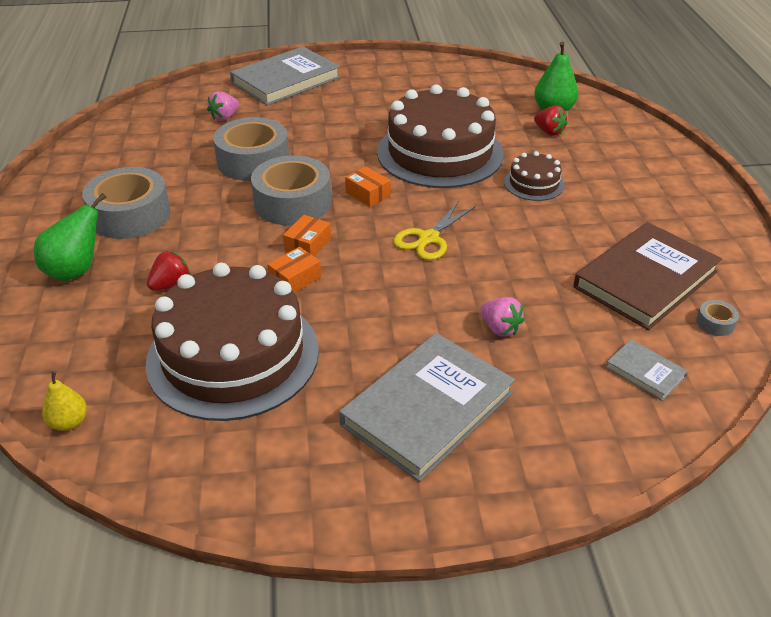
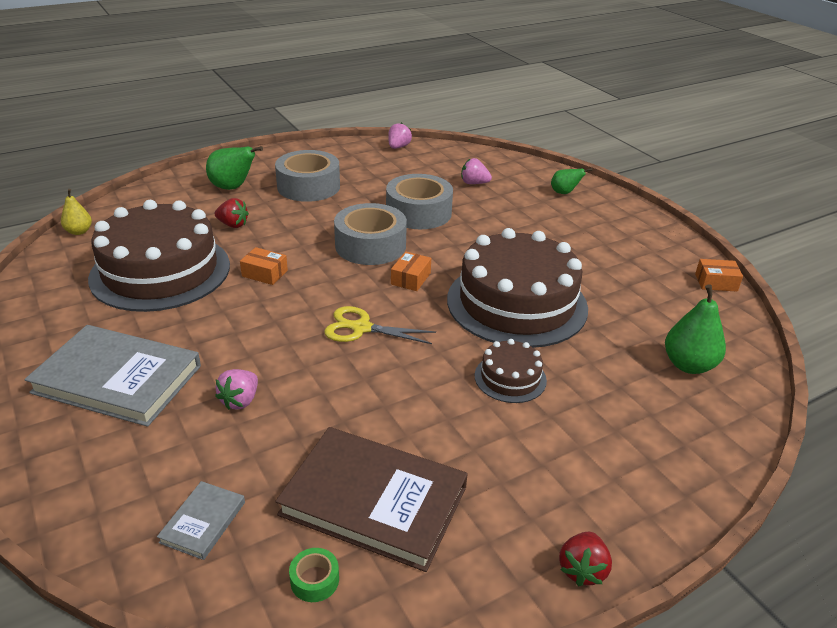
camera: 65 degrees right, 5 degrees down
(98, 138) = (398, 147): none -> pink strawberry
(286, 80) = (564, 193): grey book -> green pear
(308, 245) = (314, 268): orange box -> orange box (716, 282)
(549, 132) = (634, 370): red strawberry -> red strawberry (582, 569)
(715, 323) = (315, 580): grey tape -> green tape

